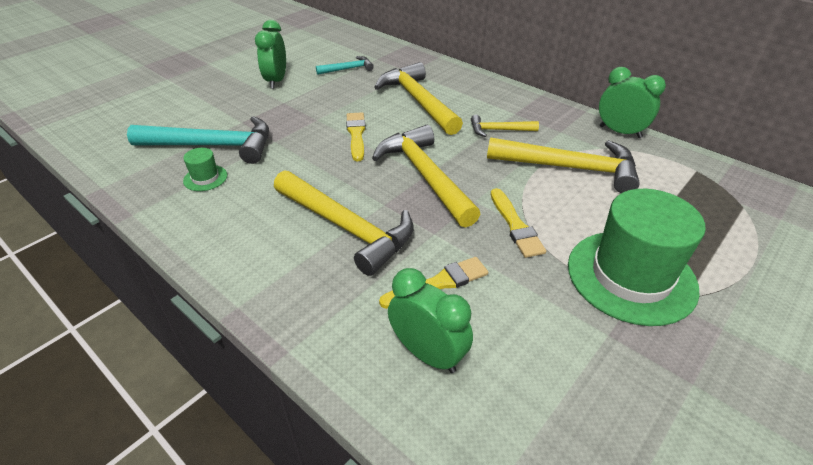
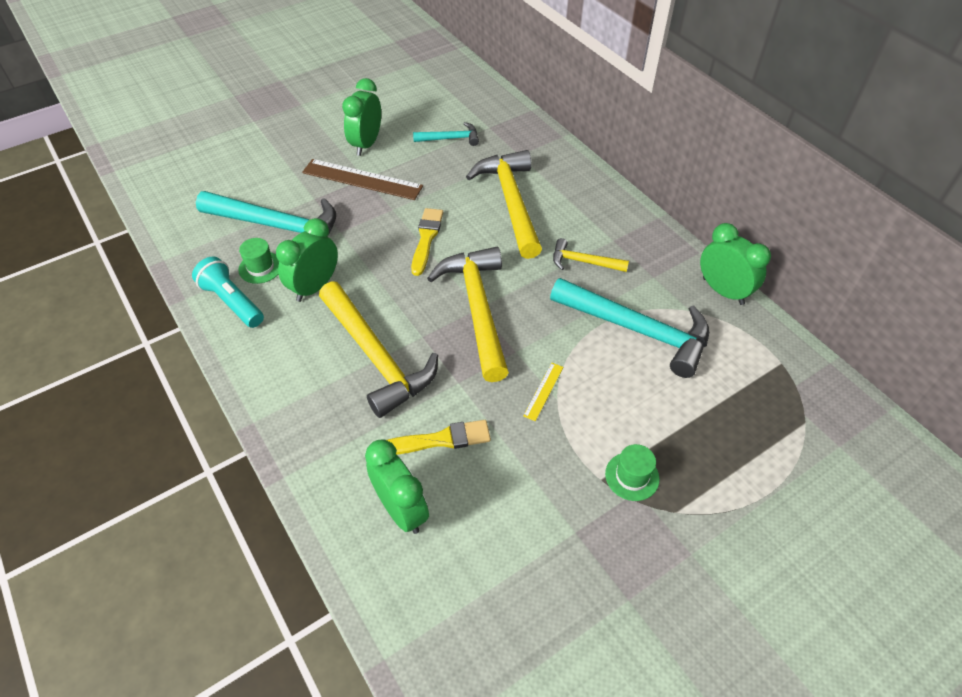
camera: 15 degrees right, 10 degrees up
(184, 209) = (232, 302): none -> turquoise flashlight
(265, 184) = (315, 287): none -> green clock
(281, 104) = (362, 179): none -> brown ruler
(515, 226) = (543, 391): yellow brush -> yellow ruler
(570, 168) = (638, 330): yellow hammer -> turquoise hammer
(631, 276) = (632, 476): green hat -> green hat, size x0.42

